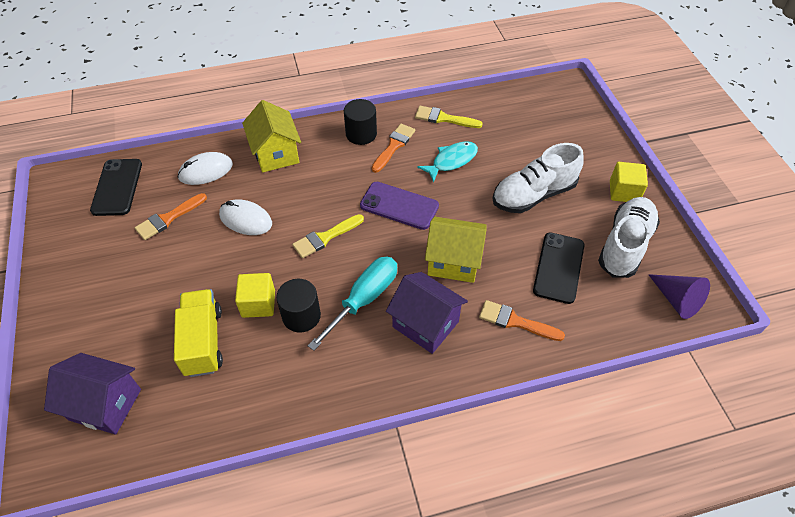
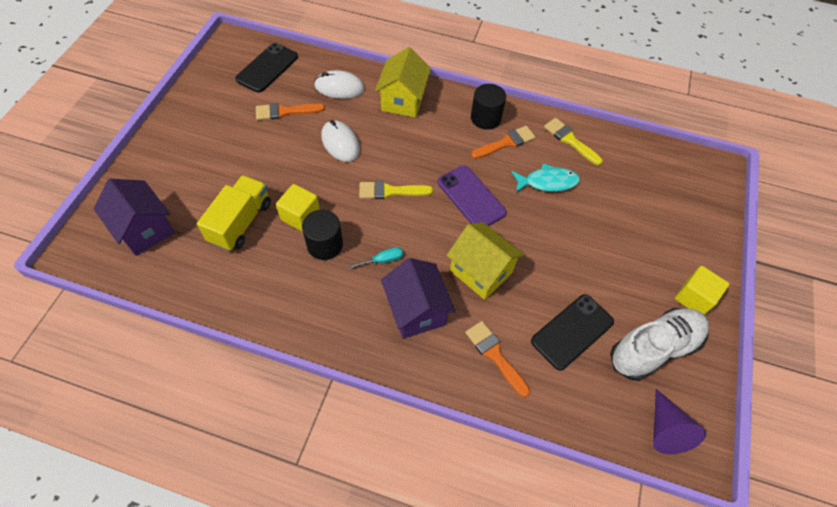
camera: 30 degrees right, 5 degrees up
(364, 299) = (383, 260): turquoise screwdriver -> turquoise screwdriver, size x0.46
(533, 195) = (600, 253): white shoe -> none

